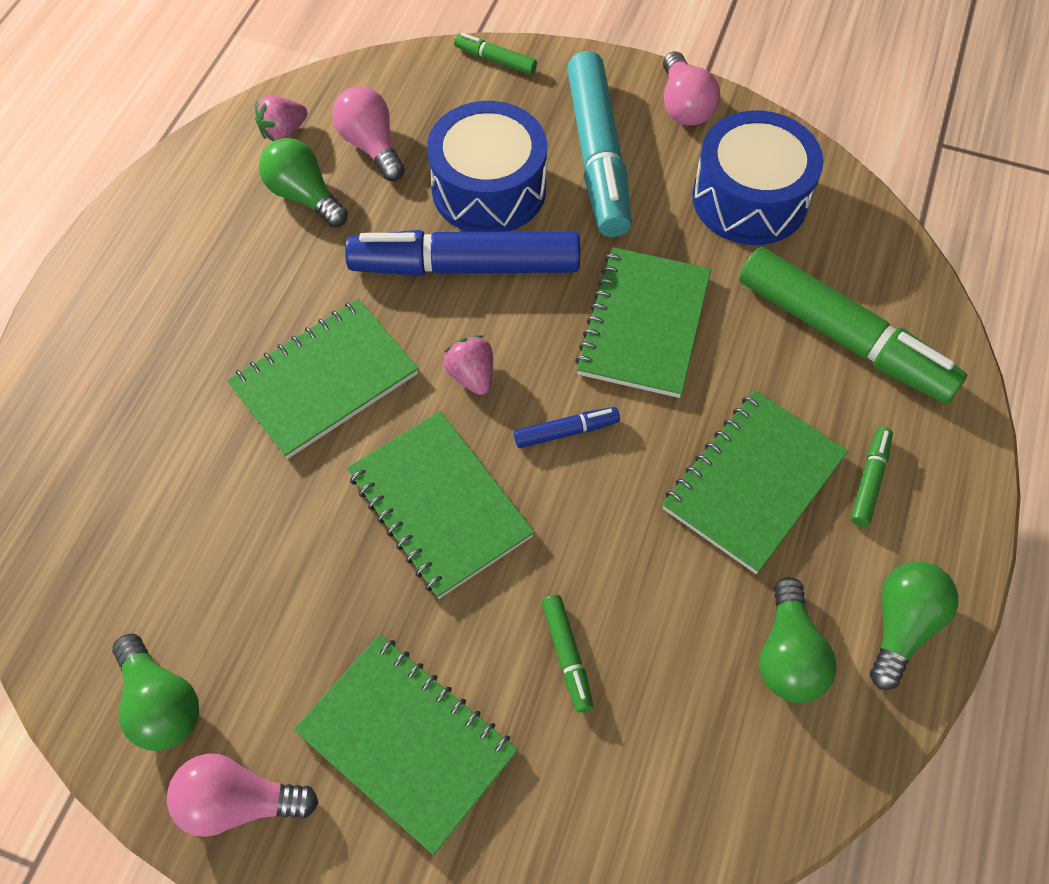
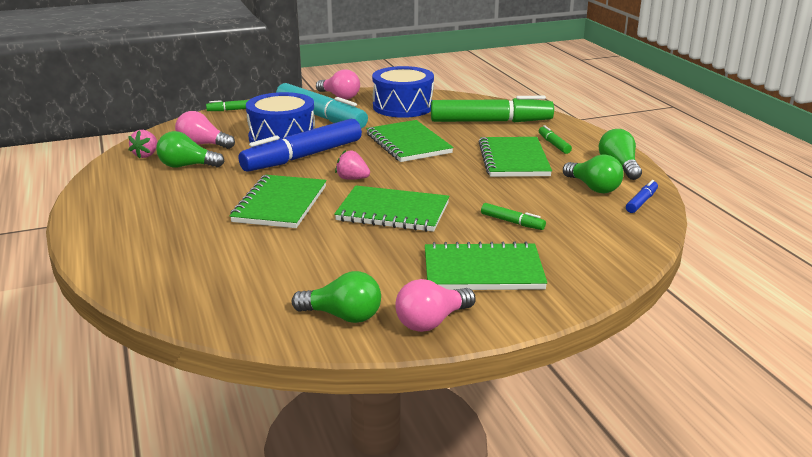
camera: 40 degrees left, 35 degrees down
(566, 431) = (418, 176): blue marker -> blue marker (641, 202)

